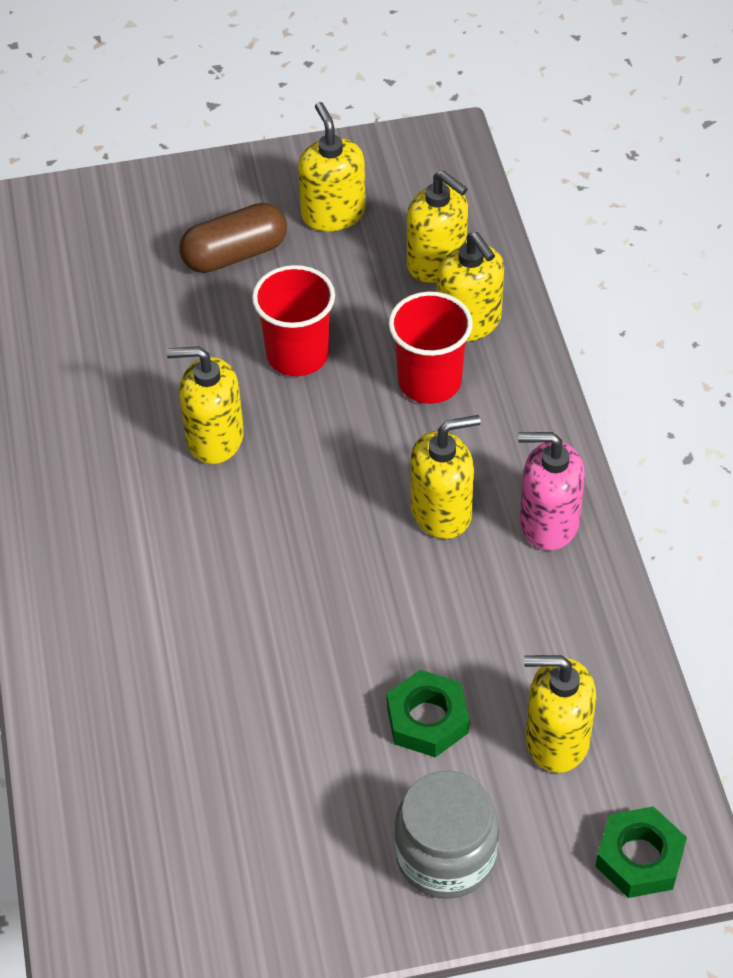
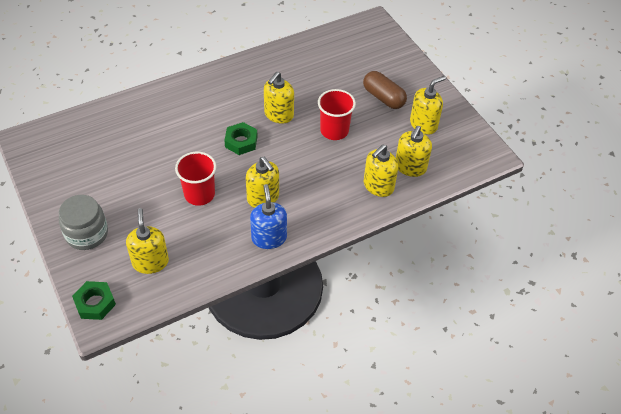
camera: 70 degrees right, 0 degrees up
(214, 438) = (278, 114): yellow soap dispenser -> yellow soap dispenser turned 135 degrees counterclockwise
(427, 719) = (152, 214): green nut -> green nut (241, 142)
(429, 382) = (336, 179): red cup -> red cup (199, 194)
(548, 522) = (269, 238): pink soap dispenser -> blue soap dispenser

